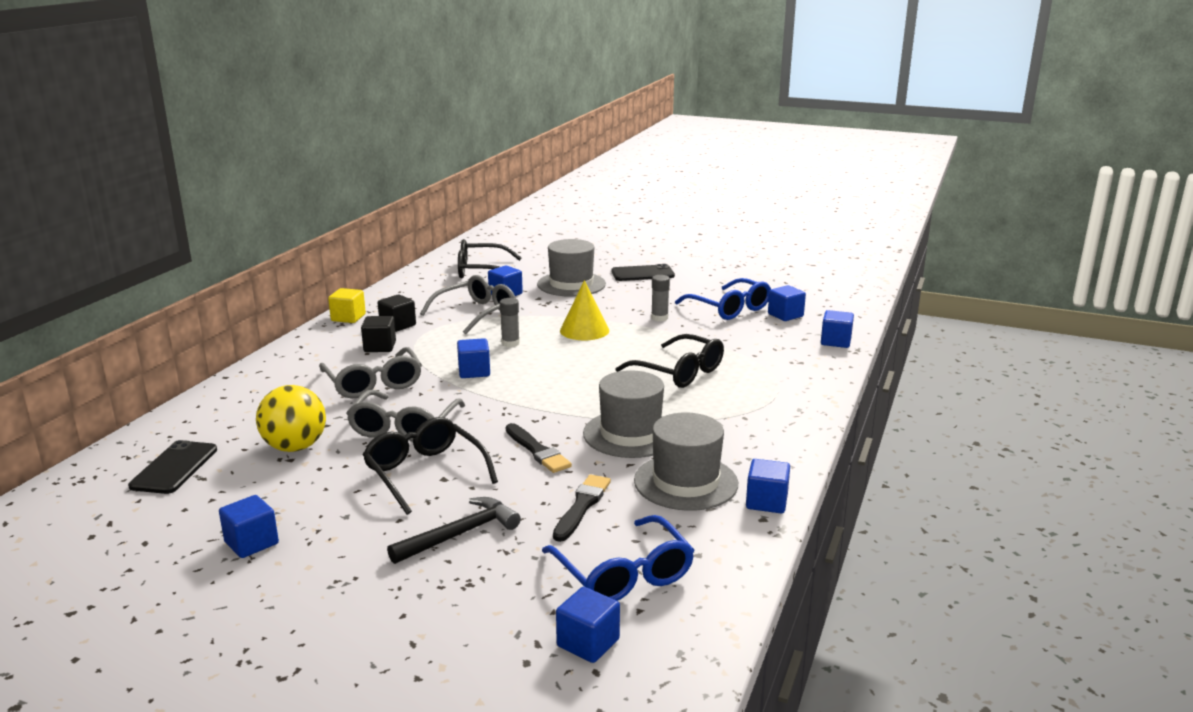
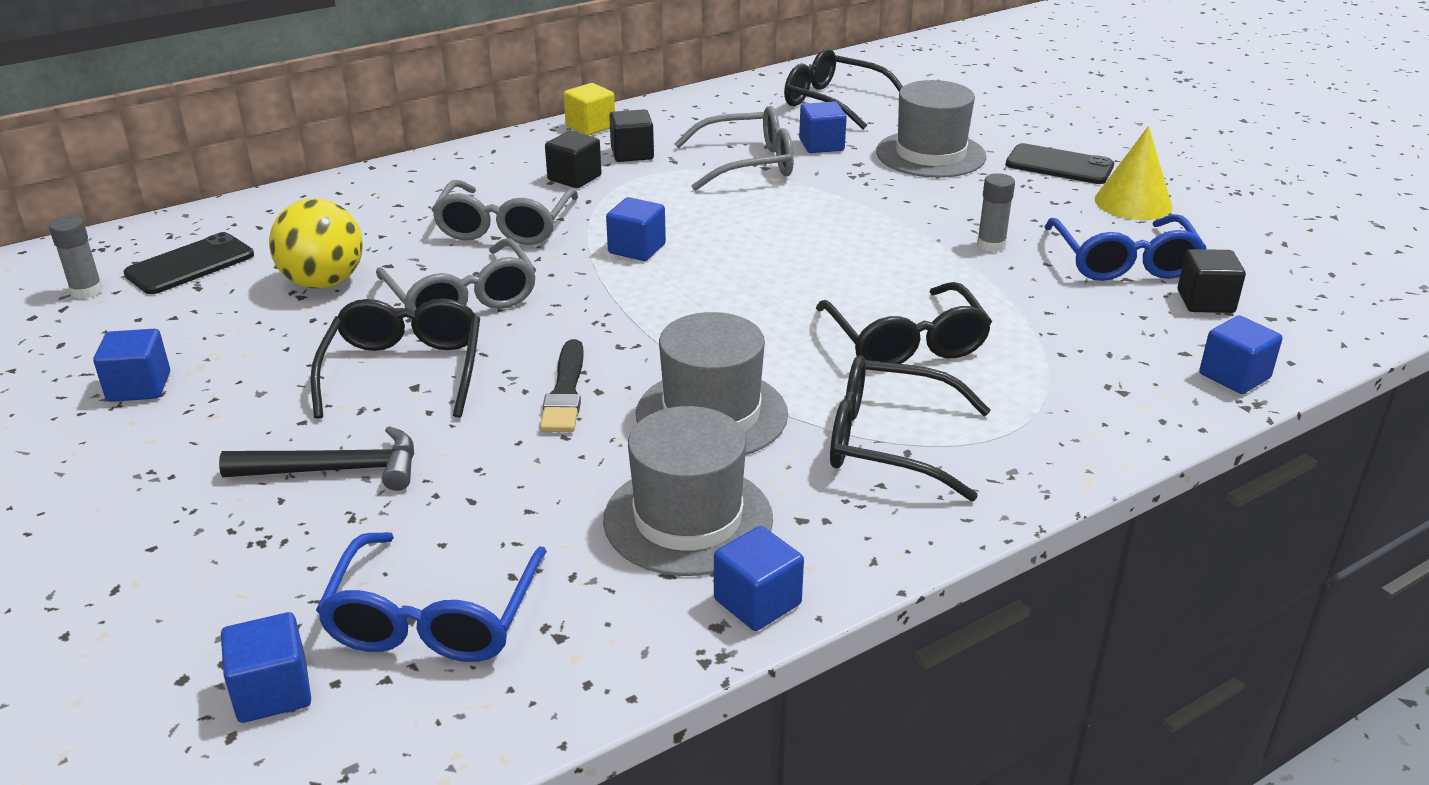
camera: 35 degrees right, 10 degrees up
(404, 427) = (462, 299): grey glasses -> grey glasses turned 75 degrees counterclockwise
(510, 343) = (733, 221): grey glue stick -> grey glue stick (86, 291)
(582, 506) = (513, 495): black brush -> none
(584, 330) = (856, 232): yellow cone -> yellow cone (1133, 203)
(731, 416) = (889, 443): none -> black glasses
(785, 315) = (1205, 301): blue cube -> black cube

